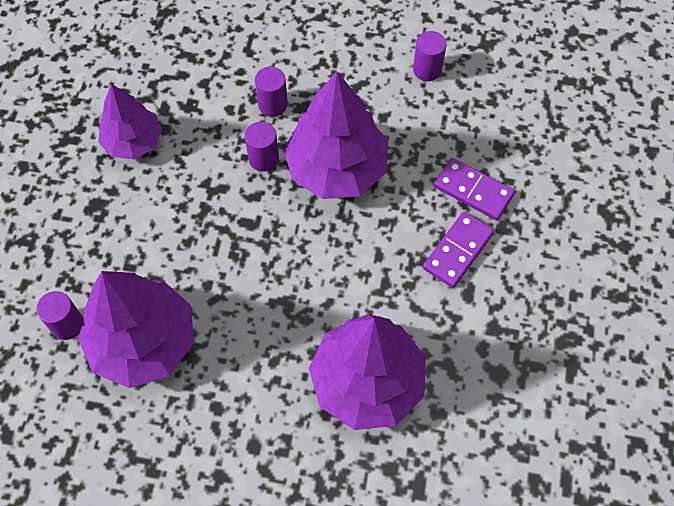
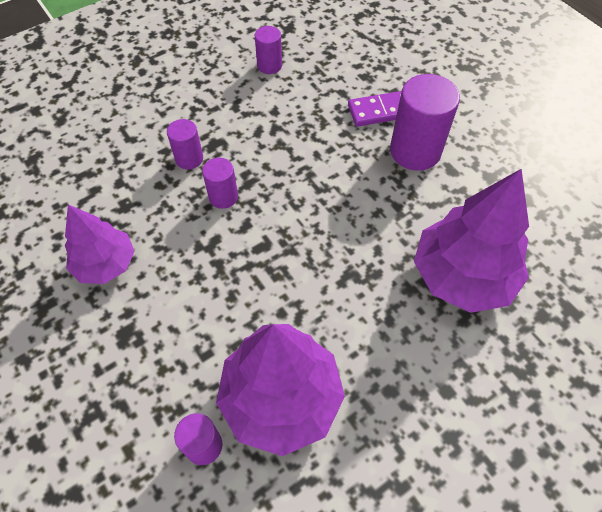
camera: 45 degrees left, 5 degrees down
(337, 168) = (281, 164): purple tree -> none
(457, 251) = (415, 151): purple domino -> purple cylinder

